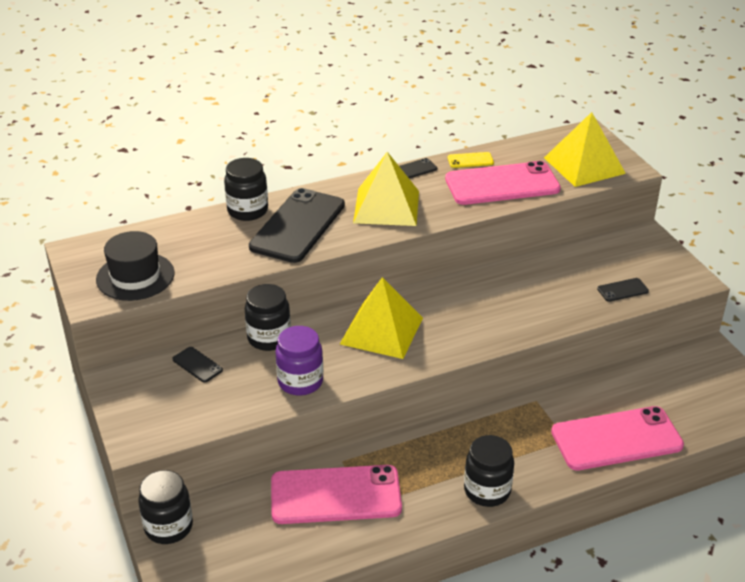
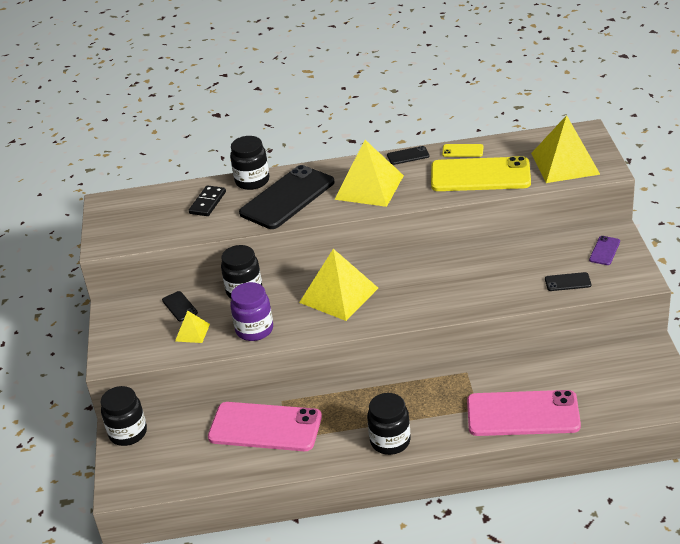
camera: 20 degrees right, 0 degrees up
(135, 276) = (142, 228): black hat -> none
(204, 239) = (207, 203): none -> black domino
(226, 394) = (192, 332): none -> yellow pyramid
(502, 184) = (480, 175): pink phone -> yellow phone
(643, 254) = (604, 251): none -> purple phone

